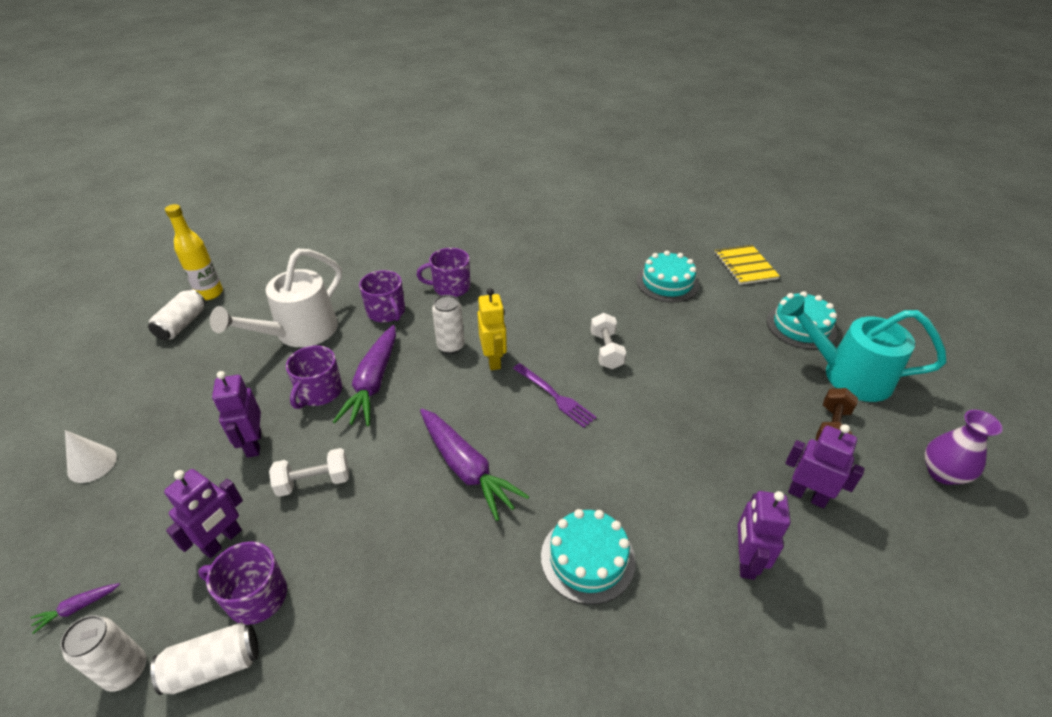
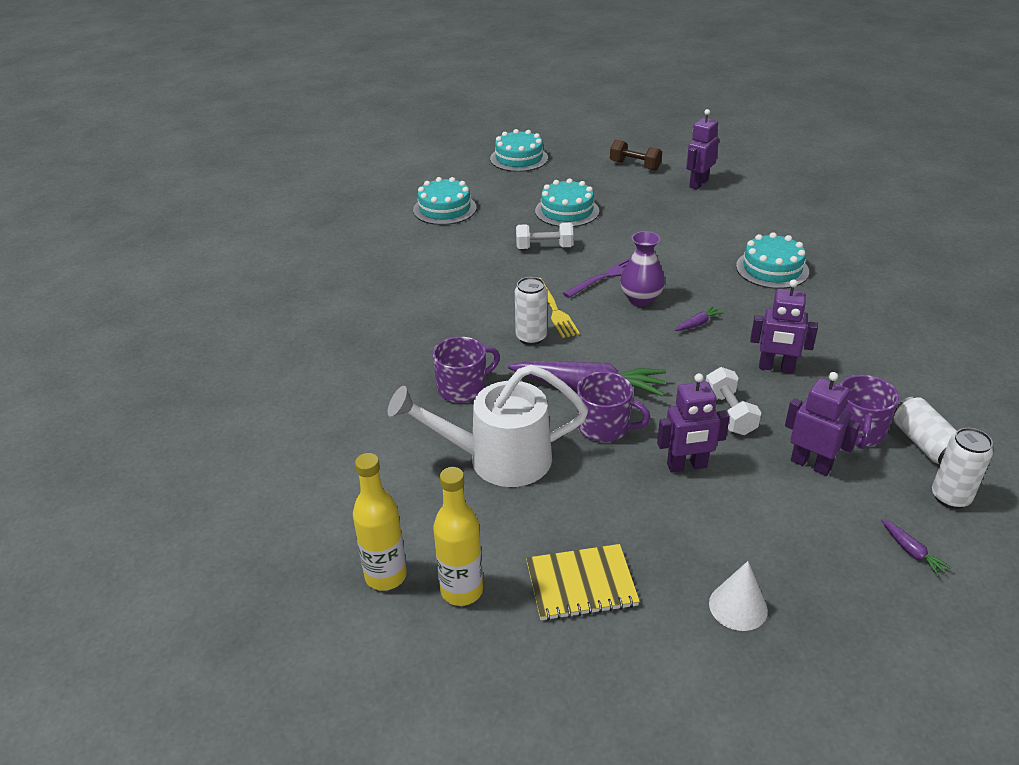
camera: 85 degrees left, 5 degrees down
(182, 324) = (461, 590): white can -> yellow bottle
(298, 333) = (496, 459): white watering can -> white watering can turned 135 degrees clockwise
(450, 287) = (422, 341): purple mug -> none
(466, 468) = (697, 324): purple carrot -> purple carrot, size x0.41
(493, 360) = (554, 310): yellow robot -> yellow fork
(688, 366) = (567, 211): none -> turquoise cake
(745, 266) = (427, 169): yellow notebook -> yellow notebook (581, 584)
(745, 561) = (757, 211): purple robot -> purple robot (776, 368)
(846, 375) = (578, 151): turquoise watering can -> none
(942, 473) = (671, 139): purple vase -> purple vase (641, 299)

